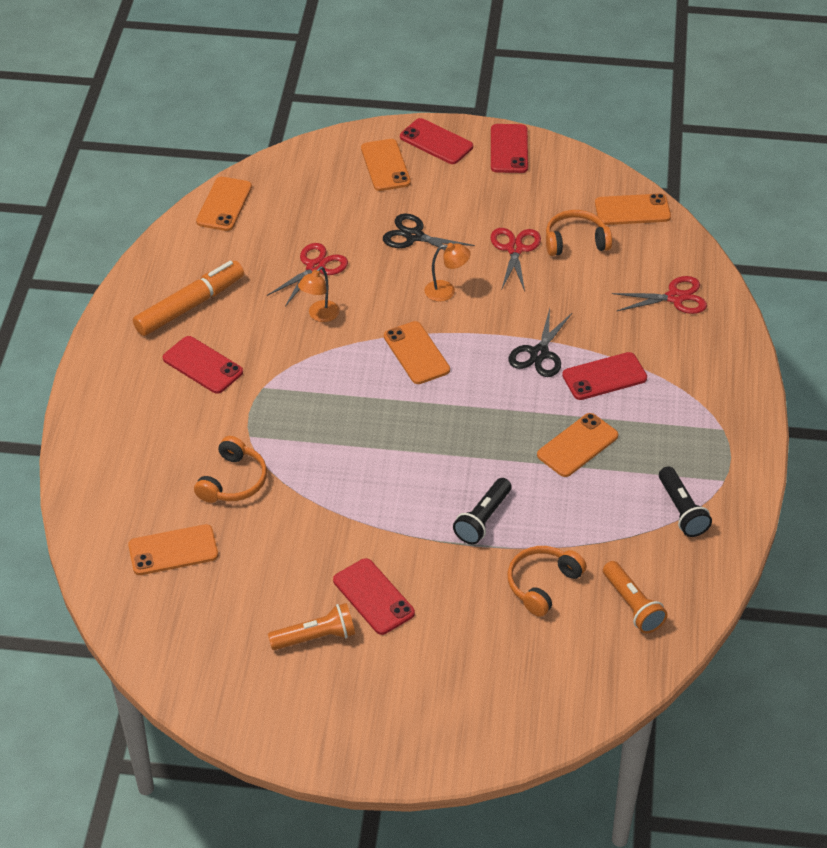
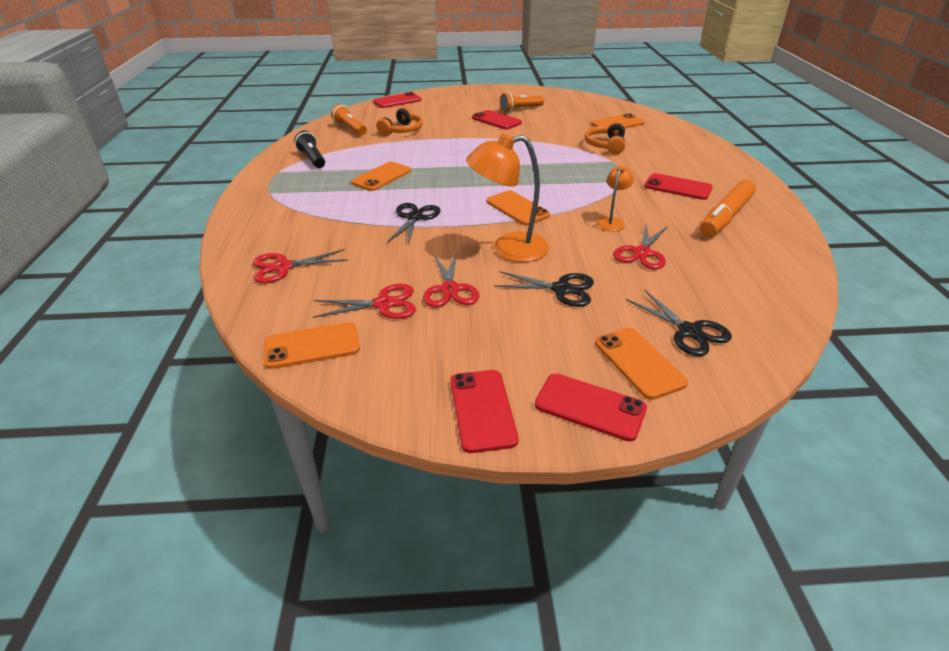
camera: 170 degrees right, 10 degrees down
(224, 204) = (784, 295): orange phone -> none
(331, 184) = (689, 331): none -> black scissors
(446, 291) = (508, 249): orange lamp -> orange lamp, size x1.89
(483, 519) = (442, 146): black flashlight -> none
(575, 241) = (383, 304): orange headphones -> red scissors
(604, 377) = (359, 210): red phone -> red phone (397, 101)

